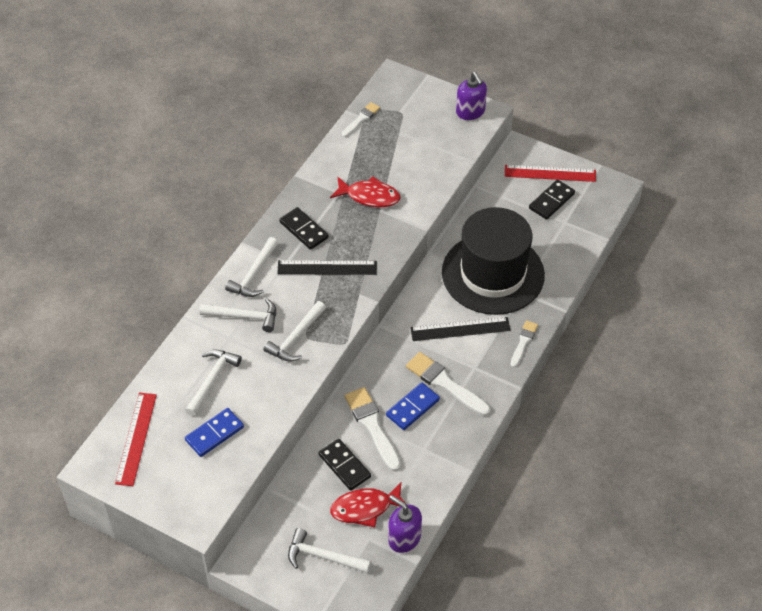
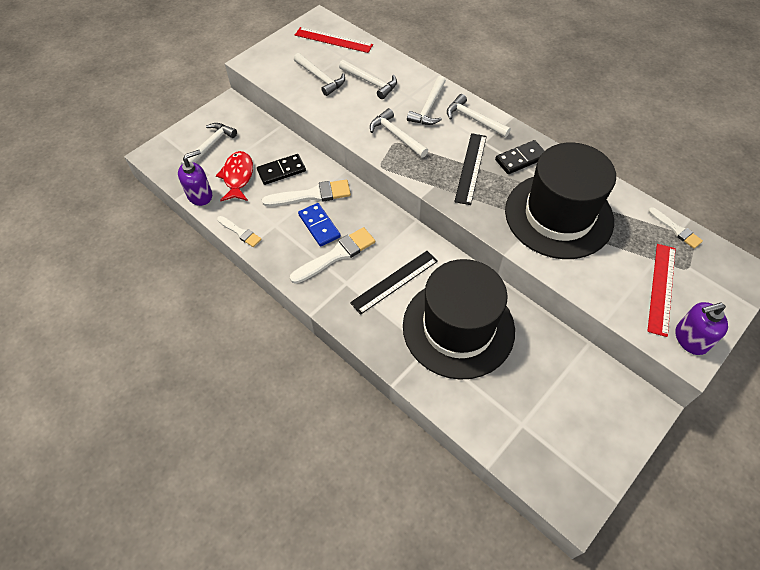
camera: 105 degrees right, 5 degrees up
(214, 434) = (320, 78): blue domino -> white hammer
(369, 196) = (558, 215): red fish -> black hat
(460, 329) = (394, 281): black ruler -> black ruler turned 45 degrees clockwise
(523, 342) = (363, 332): white brush -> white brush (240, 232)
(550, 173) = (604, 431): red ruler -> red ruler (661, 288)
(551, 201) = (557, 419): black domino -> none

